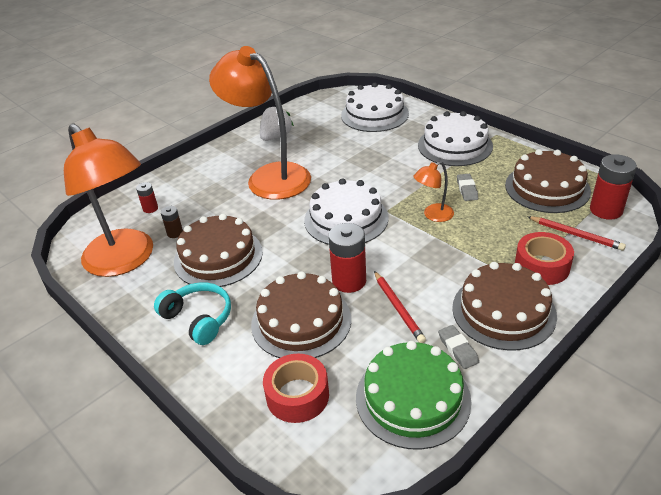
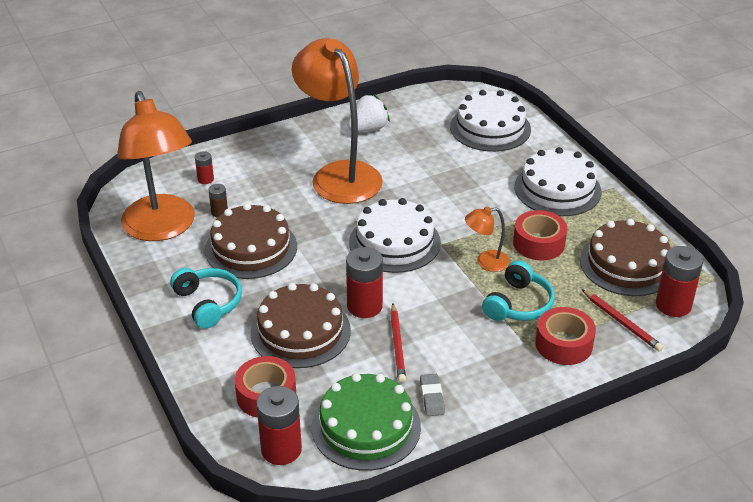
camera: 15 degrees right, 0 degrees up
(340, 450) = (281, 449): none -> red battery
(467, 189) = (538, 243): grey eraser -> red tape
(482, 243) = (518, 304): none -> turquoise headphones
(503, 311) = (497, 376): brown cake -> none

